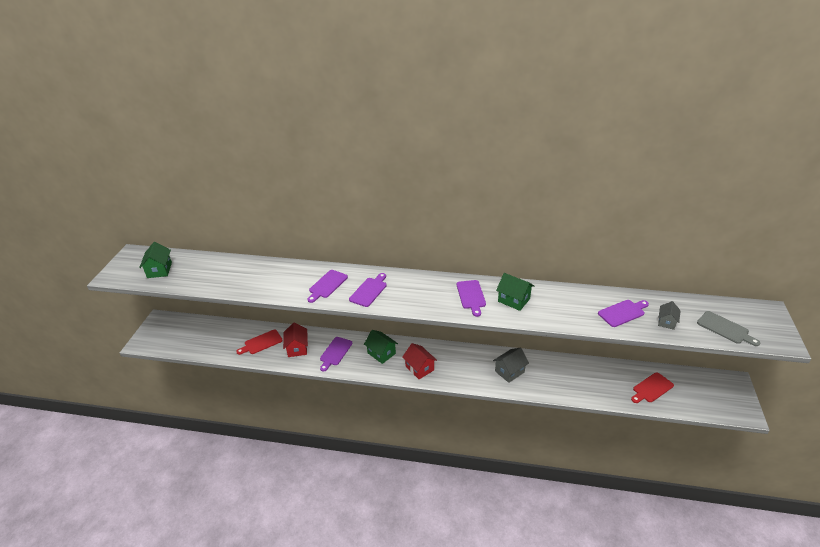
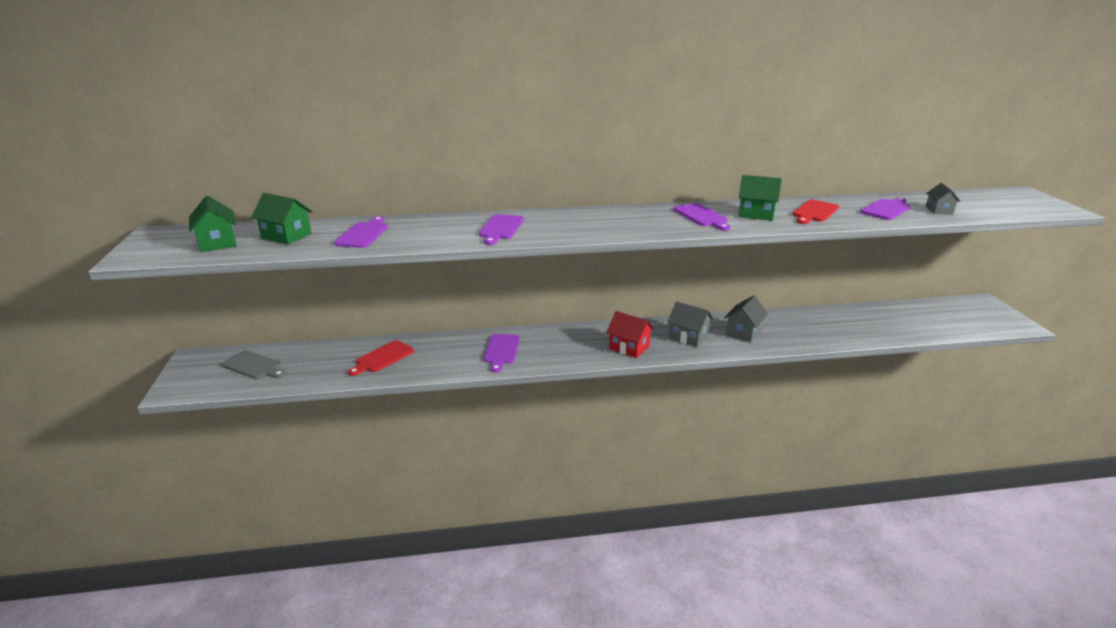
camera: 20 degrees left, 10 degrees down
(297, 348) = (442, 355): red house -> none
(369, 291) = (565, 226): purple cutting board -> purple cutting board (363, 234)
(381, 353) = (567, 341): green house -> green house (286, 236)
(466, 367) = (688, 337): none -> grey house
(651, 388) = (911, 321): red cutting board -> red cutting board (814, 212)
(725, 328) = (1000, 208): grey cutting board -> grey cutting board (254, 366)

